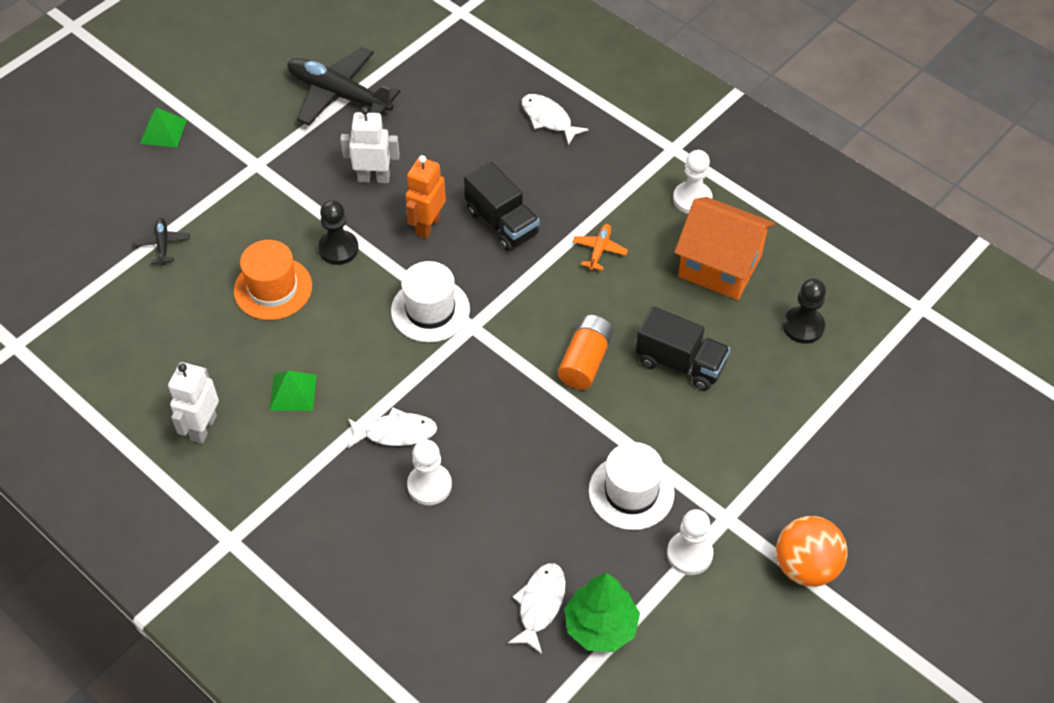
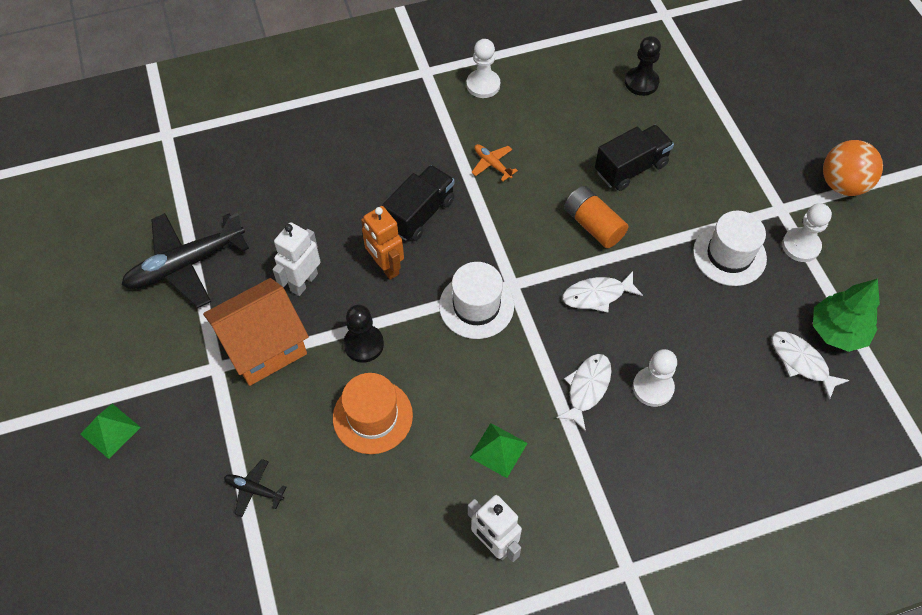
camera: 60 degrees left, 5 degrees up
(502, 223) = (420, 214): black truck -> black truck turned 45 degrees counterclockwise
(548, 119) = (335, 132): white fish -> white fish (597, 295)
(720, 266) = (557, 101): orange house -> orange house (264, 346)

